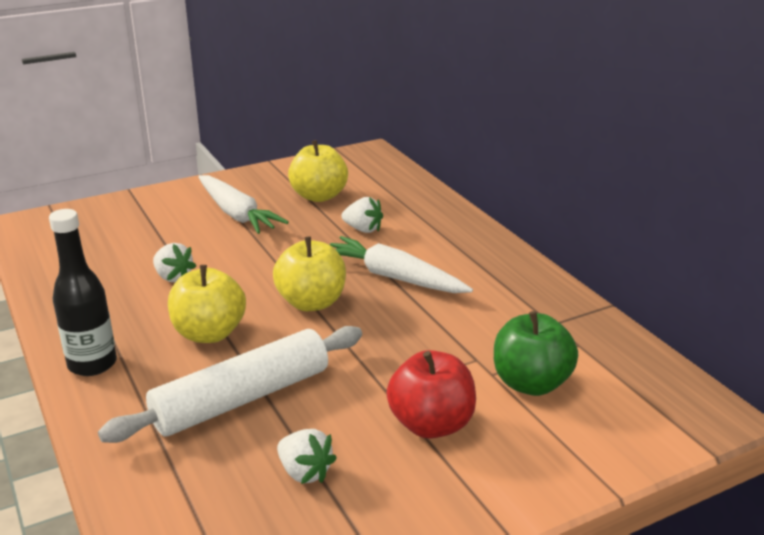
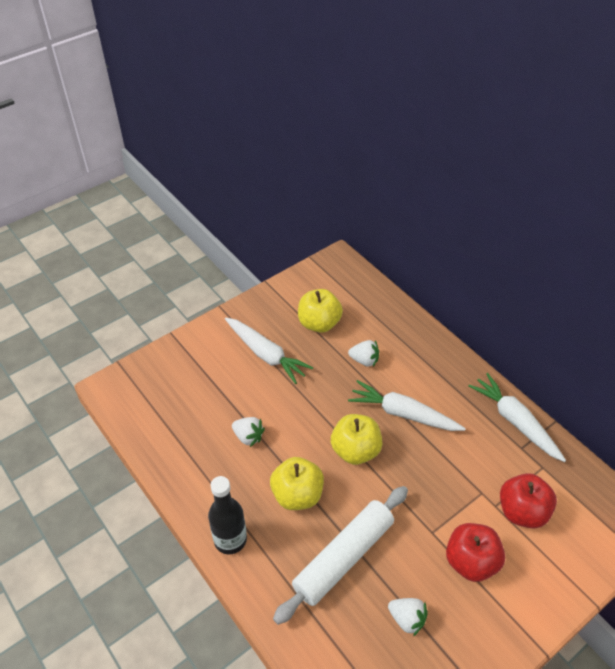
camera: 10 degrees left, 20 degrees up
(531, 383) = (522, 511): green apple -> red apple
(552, 299) = (515, 421): none -> white carrot

